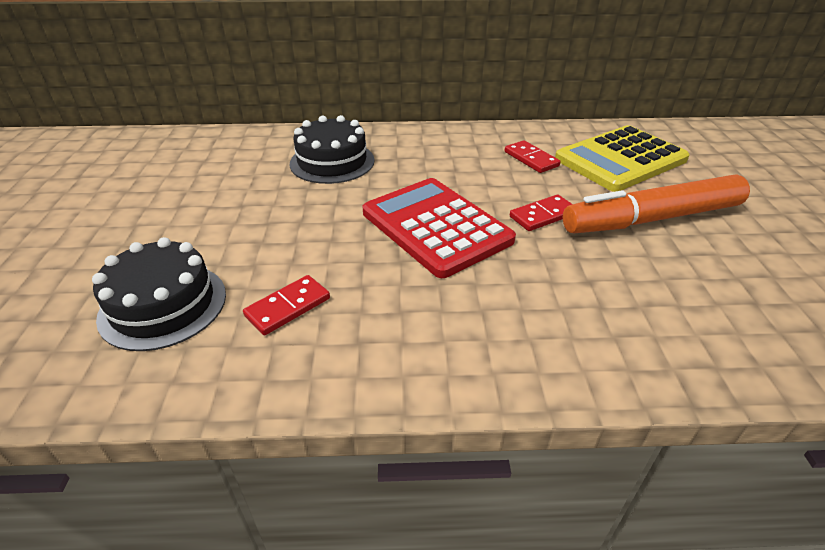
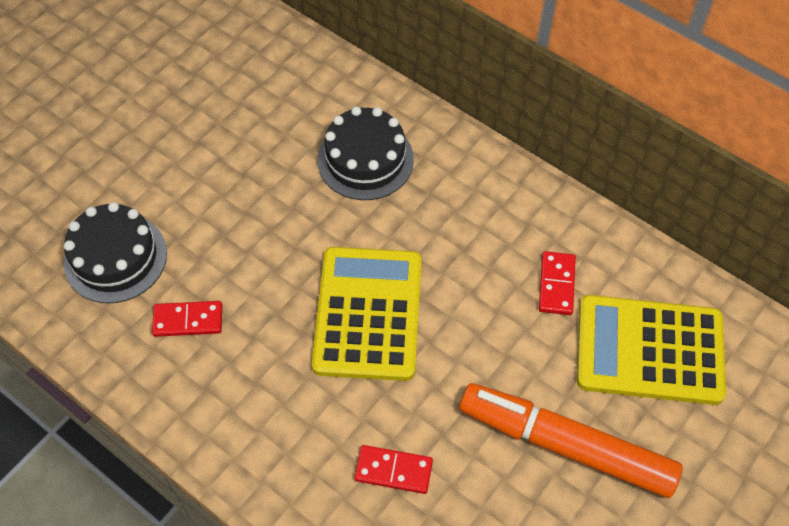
camera: 40 degrees right, 20 degrees up
(436, 226) = (368, 313): red calculator -> yellow calculator
(543, 215) = (472, 367): red domino -> red domino (393, 471)

